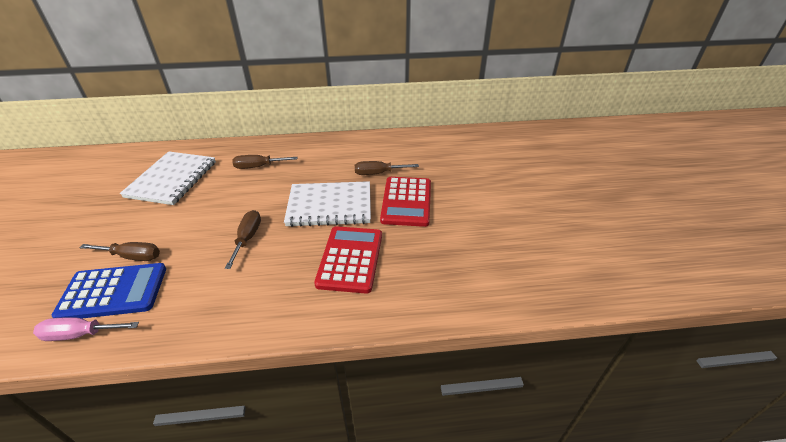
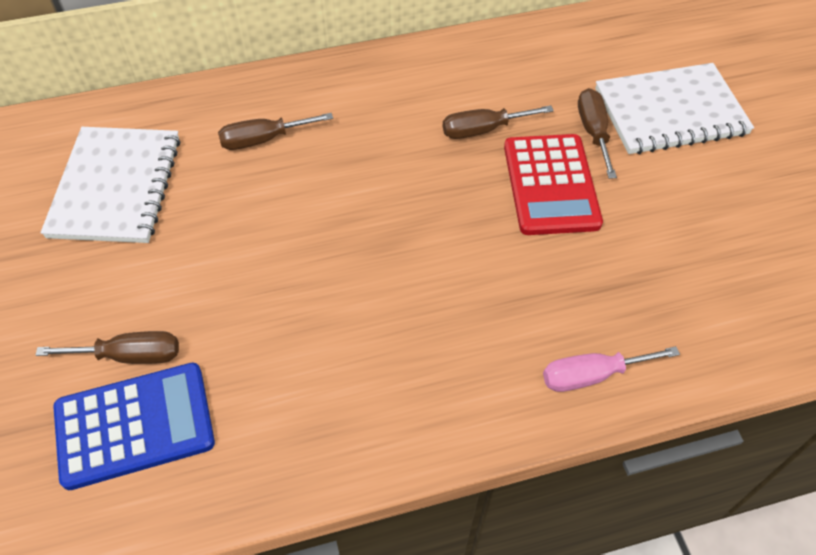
camera: 10 degrees left, 15 degrees up
(80, 334) = (122, 506): pink screwdriver -> pink screwdriver (591, 375)
(247, 238) = (311, 293): brown screwdriver -> brown screwdriver (593, 132)
(330, 206) = (424, 209): white notebook -> white notebook (670, 111)
(350, 259) = (497, 310): red calculator -> none

